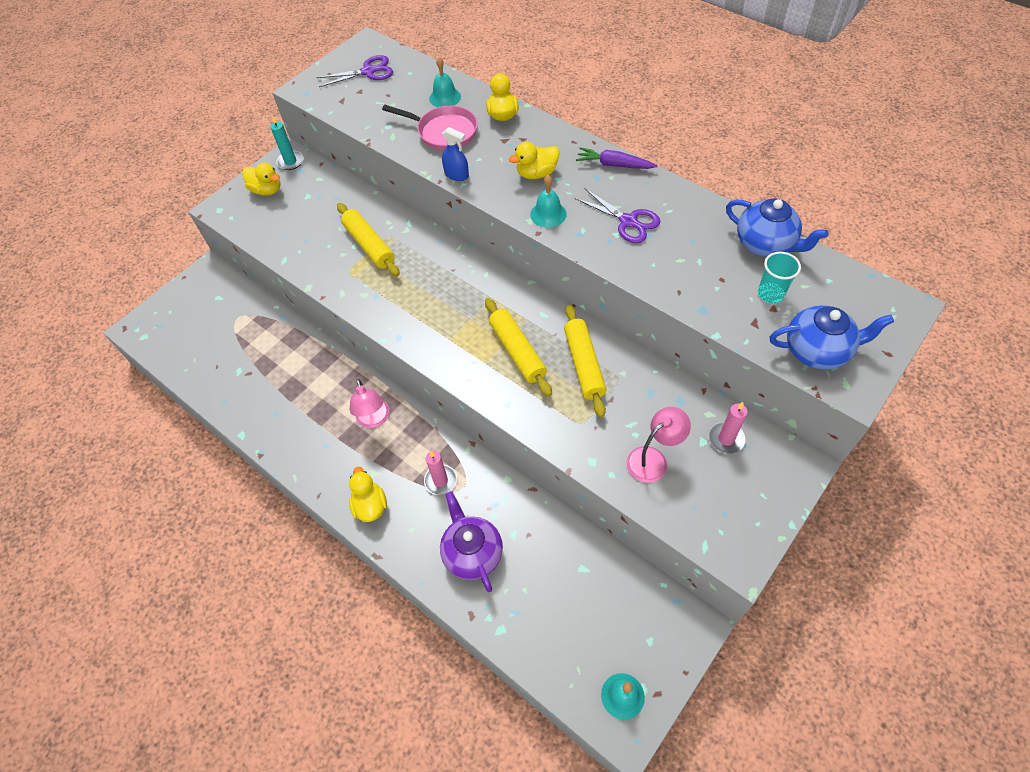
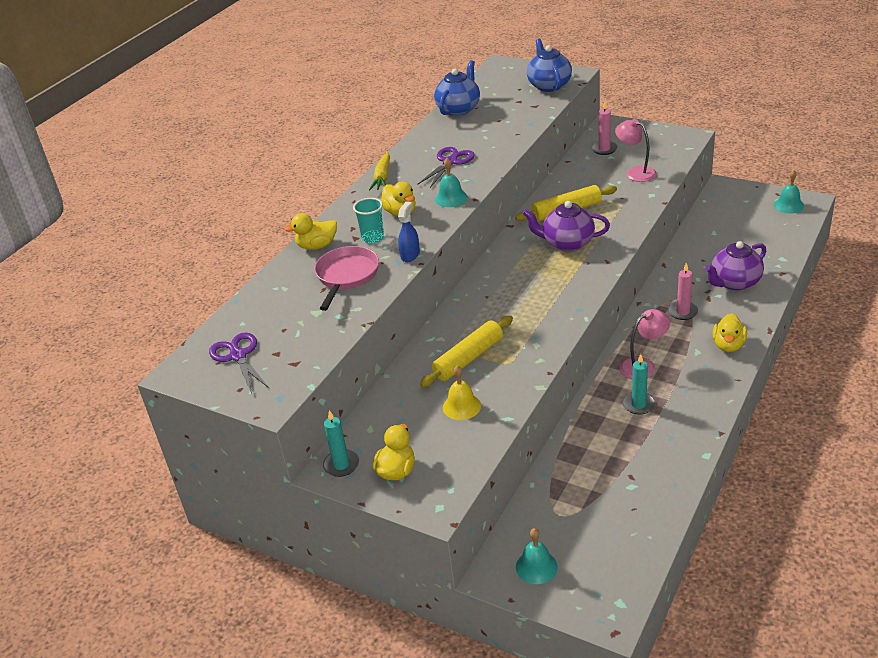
camera: 100 degrees left, 20 degrees down
(313, 233) = (461, 406): none -> yellow bell
(325, 401) = (638, 404): none -> turquoise candle
(370, 505) = (728, 345): yellow duck -> yellow duck turned 45 degrees counterclockwise
(445, 97) = (288, 288): turquoise bell -> turquoise bell (536, 567)
(517, 351) = (567, 243): yellow rolling pin -> purple teapot
(614, 165) = (382, 177): purple carrot -> yellow carrot
(770, 294) = (506, 103): turquoise cup -> turquoise cup (373, 238)

